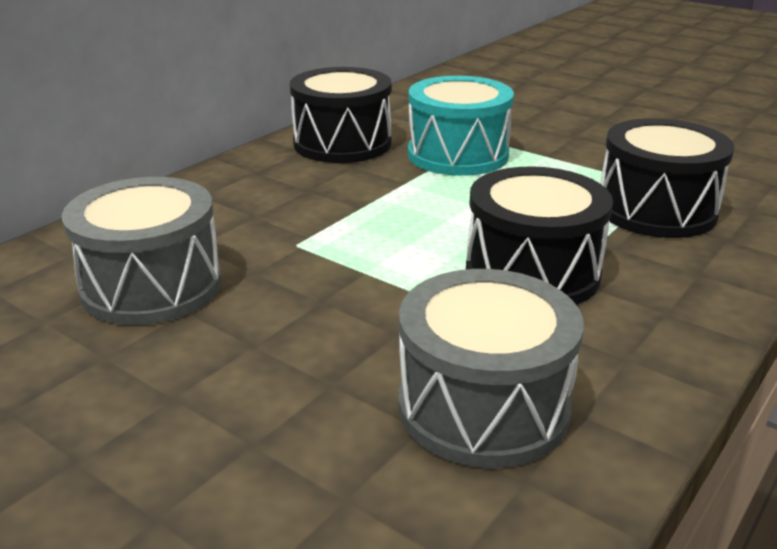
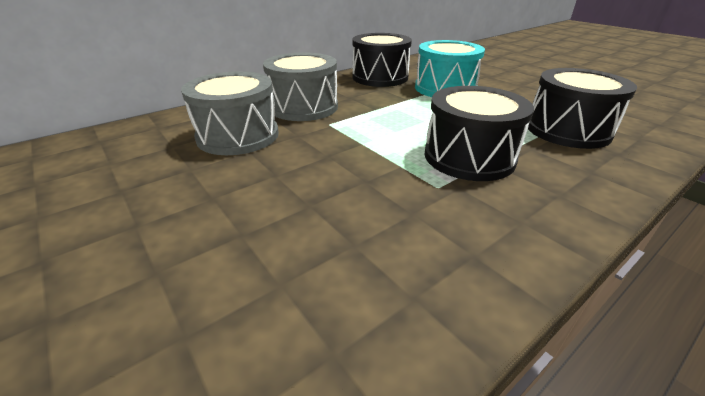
camera: 15 degrees right, 5 degrees up
(483, 407) = (403, 237): grey drum -> grey drum (304, 107)

